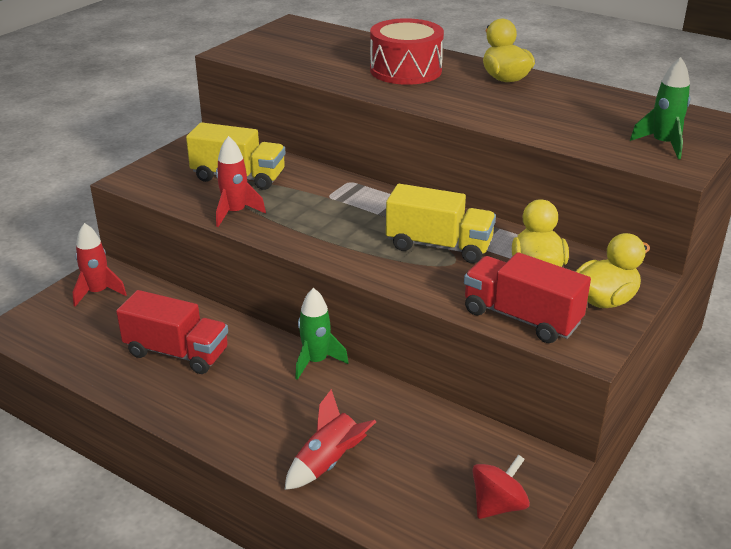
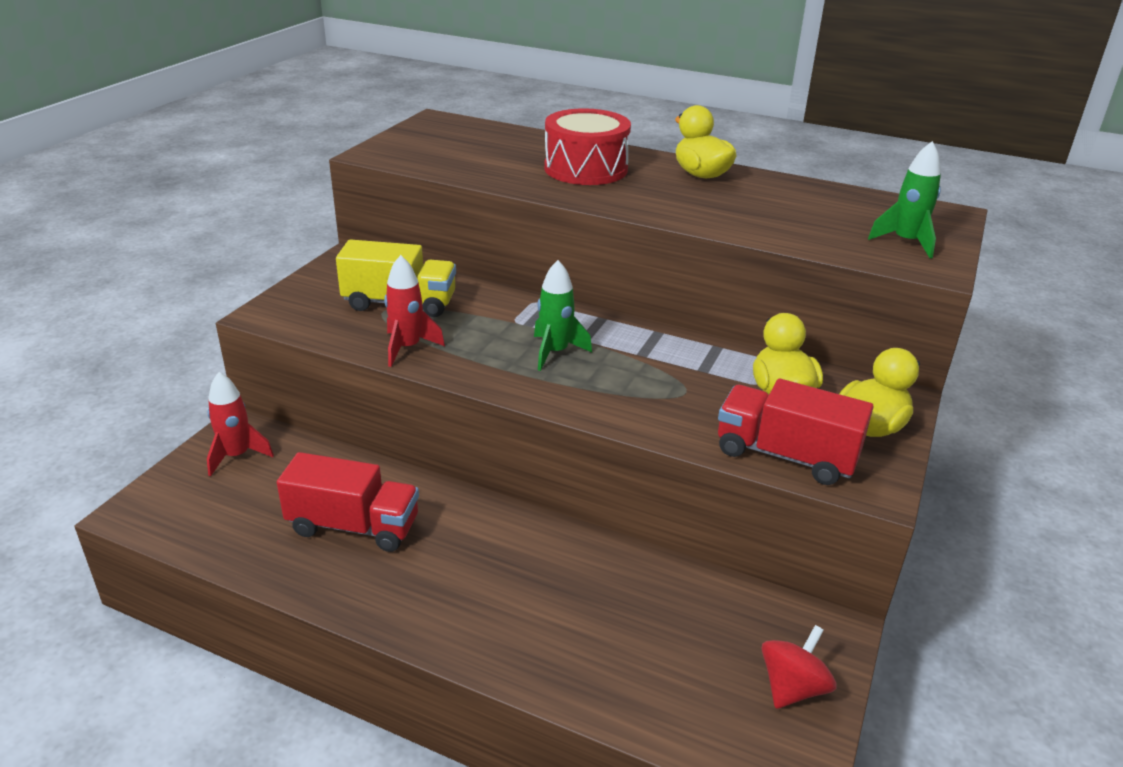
camera: 10 degrees left, 0 degrees up
(316, 361) = (527, 522): green rocket -> green rocket (555, 352)
(328, 462) = (576, 653): red rocket -> none
(439, 246) = (661, 373): yellow truck -> none

